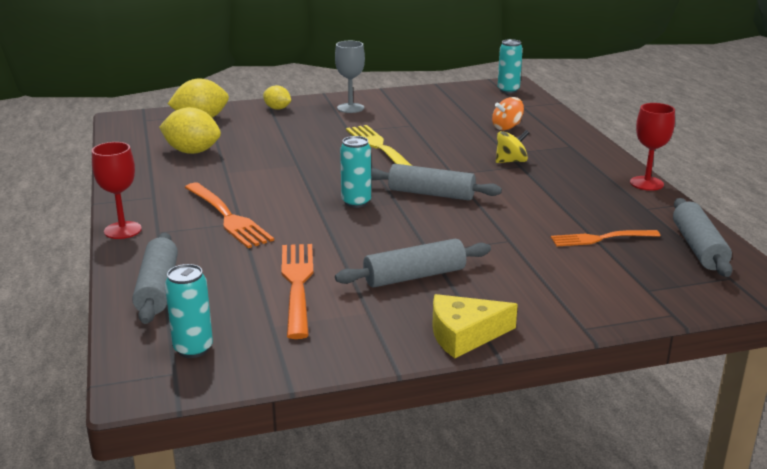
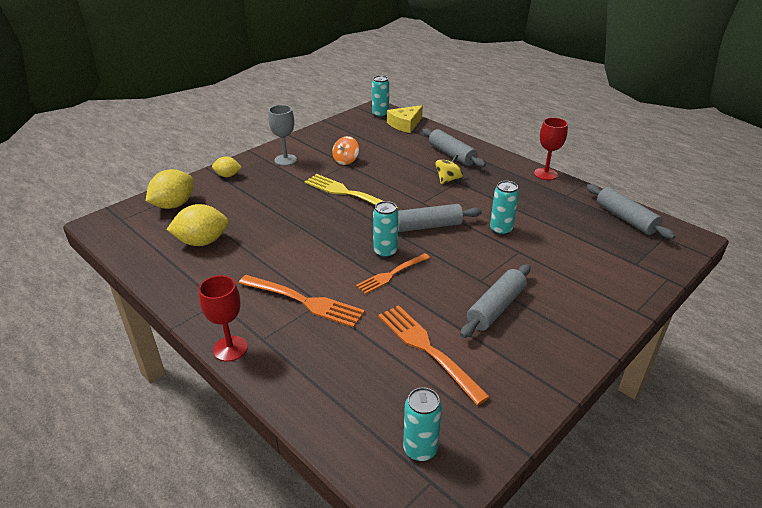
camera: 30 degrees left, 10 degrees up
(157, 288) = (326, 399): grey rolling pin -> grey rolling pin (451, 155)
(464, 335) = (579, 348): yellow cheese -> yellow cheese (405, 124)
(507, 127) = (414, 149): orange spinning top -> orange spinning top (346, 160)
(513, 217) = (501, 230): none -> turquoise can
(601, 238) = (568, 230): orange fork -> orange fork (391, 274)

